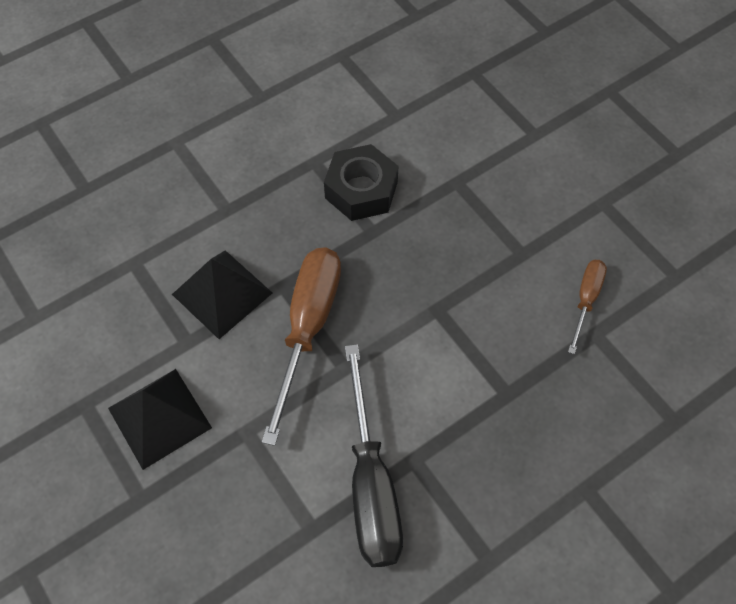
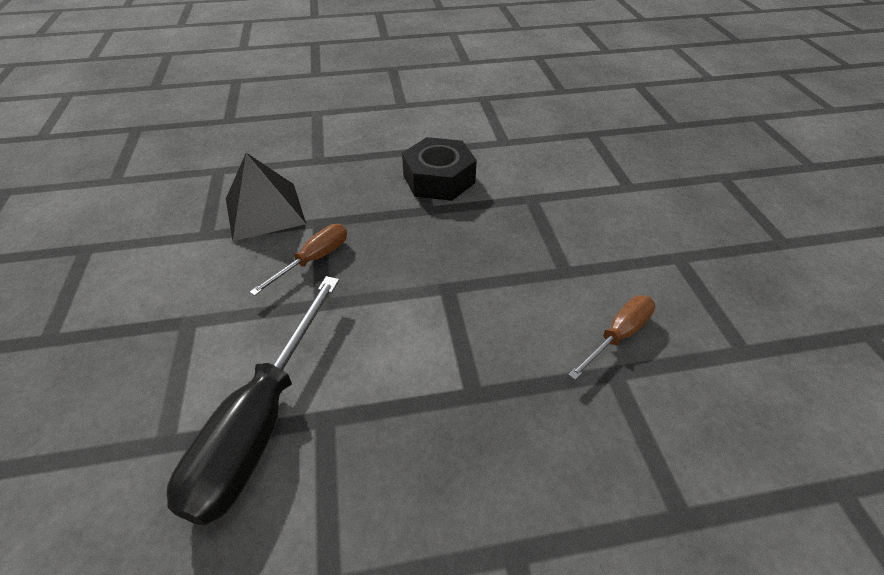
camera: 25 degrees right, 15 degrees down
(159, 418) = (129, 281): black pyramid -> none
(308, 328) = (314, 259): brown screwdriver -> brown screwdriver, size x0.52

